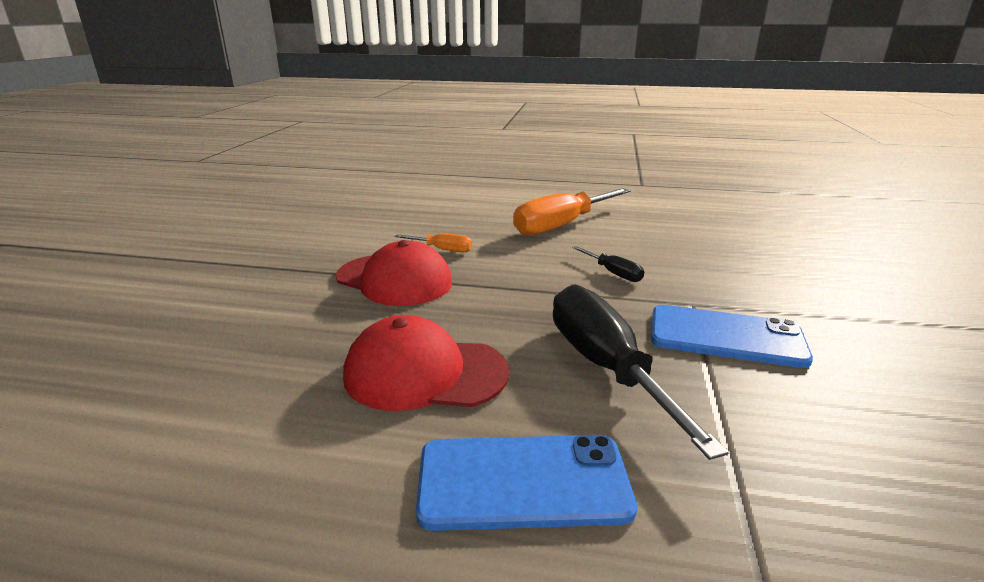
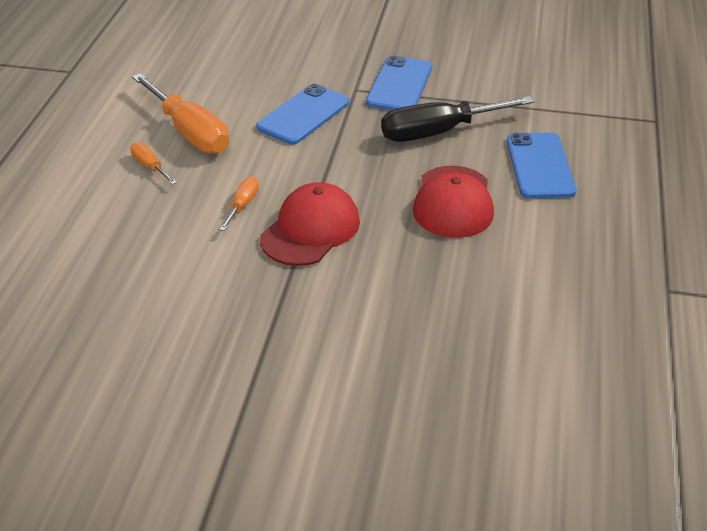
camera: 90 degrees left, 15 degrees up
(504, 215) = (150, 166): none -> orange screwdriver
(613, 273) = (304, 115): black screwdriver -> blue phone

